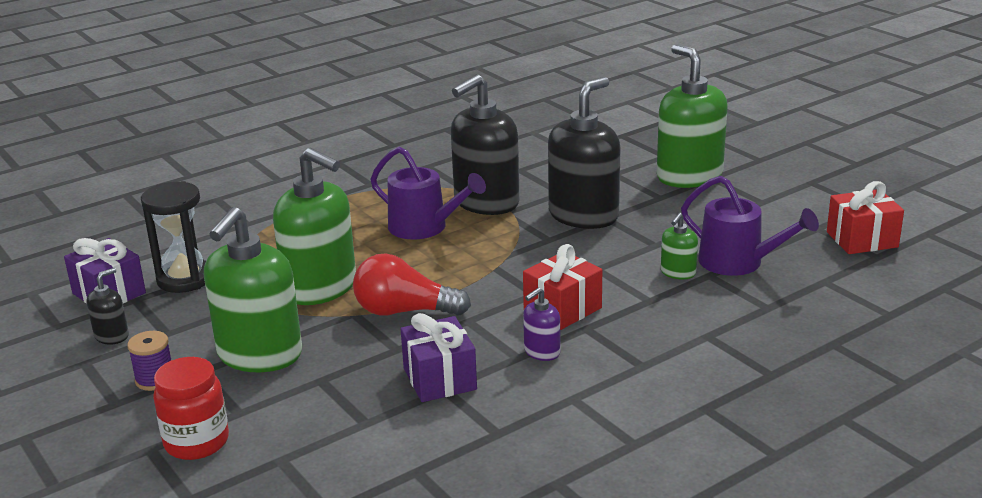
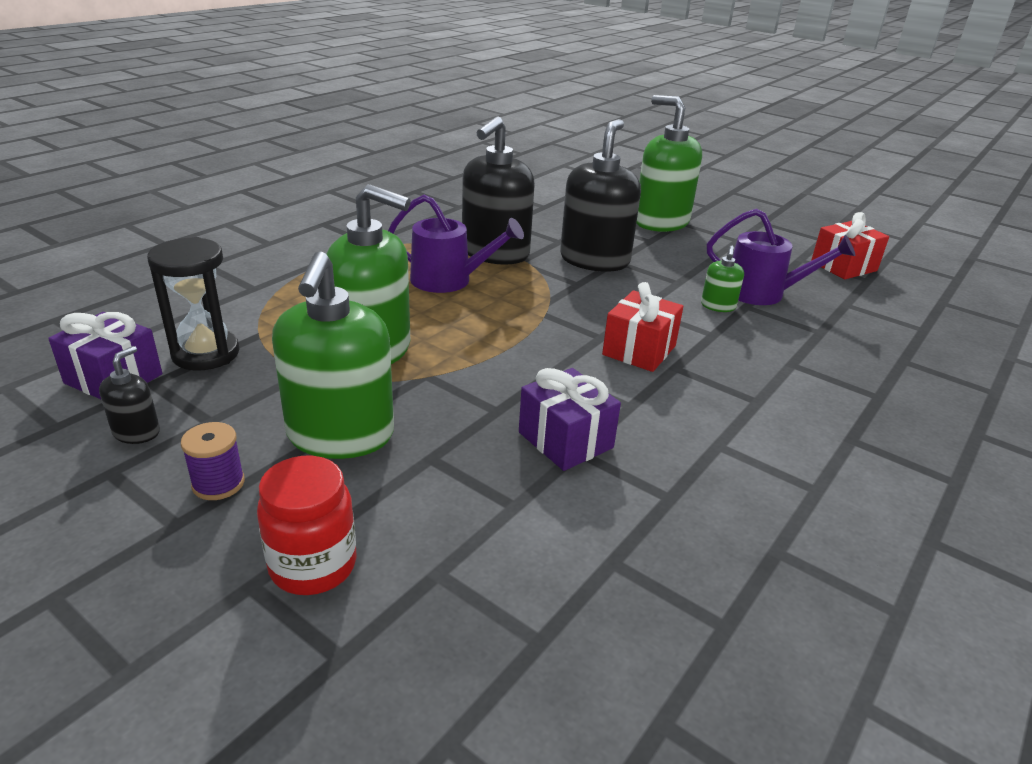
camera: 20 degrees left, 5 degrees up
(404, 311) = (480, 367): red light bulb -> none
(541, 352) = (651, 397): purple soap dispenser -> none

